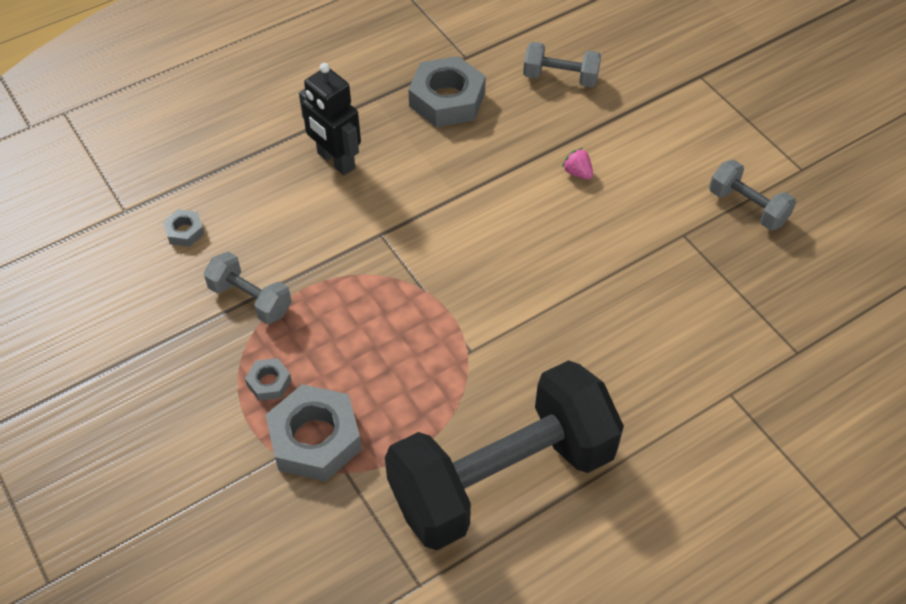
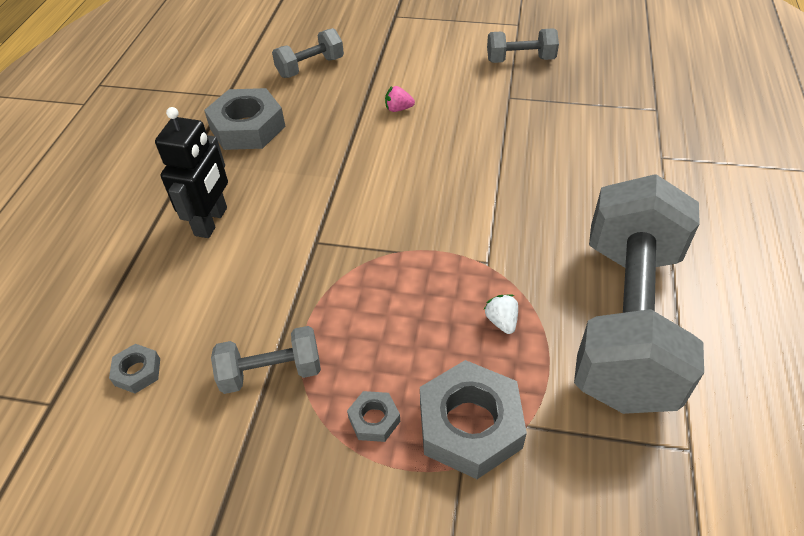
camera: 45 degrees left, 5 degrees down
(335, 161) = (211, 221): black robot -> black robot turned 75 degrees counterclockwise
(421, 398) = (501, 321): none -> white strawberry
(502, 477) = (626, 321): black dumbbell -> grey dumbbell

